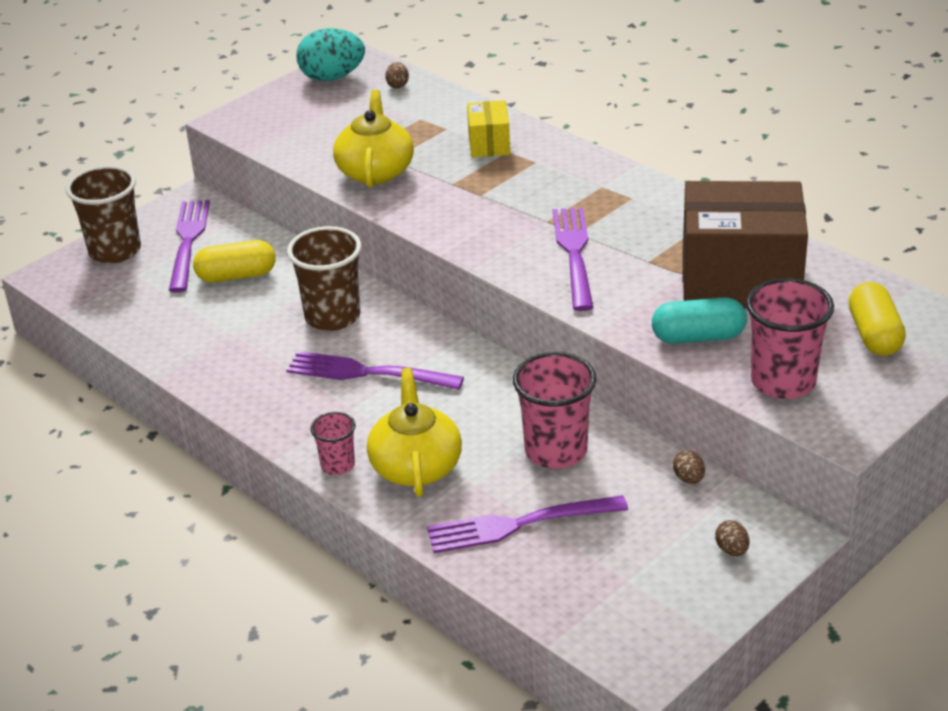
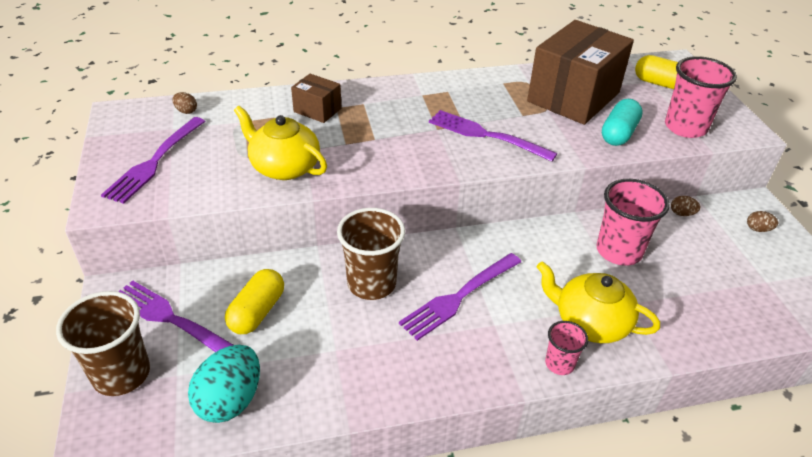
camera: 60 degrees left, 5 degrees up
(332, 77) = (127, 132): turquoise egg -> turquoise egg (230, 400)
(489, 144) = (317, 110): yellow box -> brown box
(518, 524) = (686, 303): purple fork -> purple fork (154, 162)

